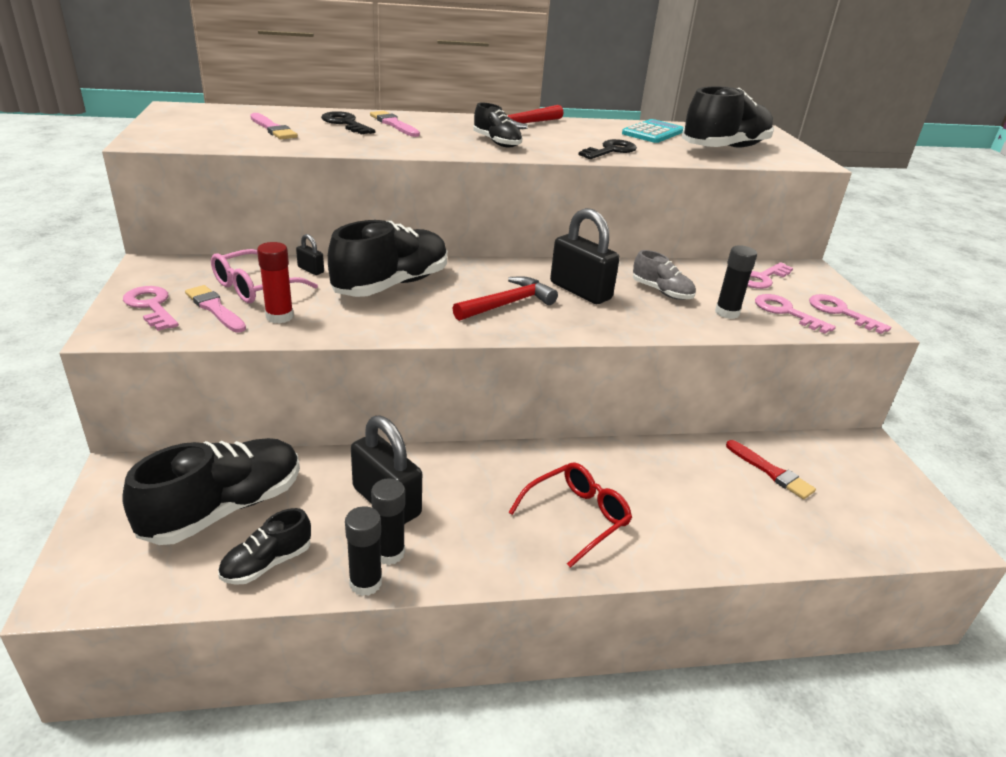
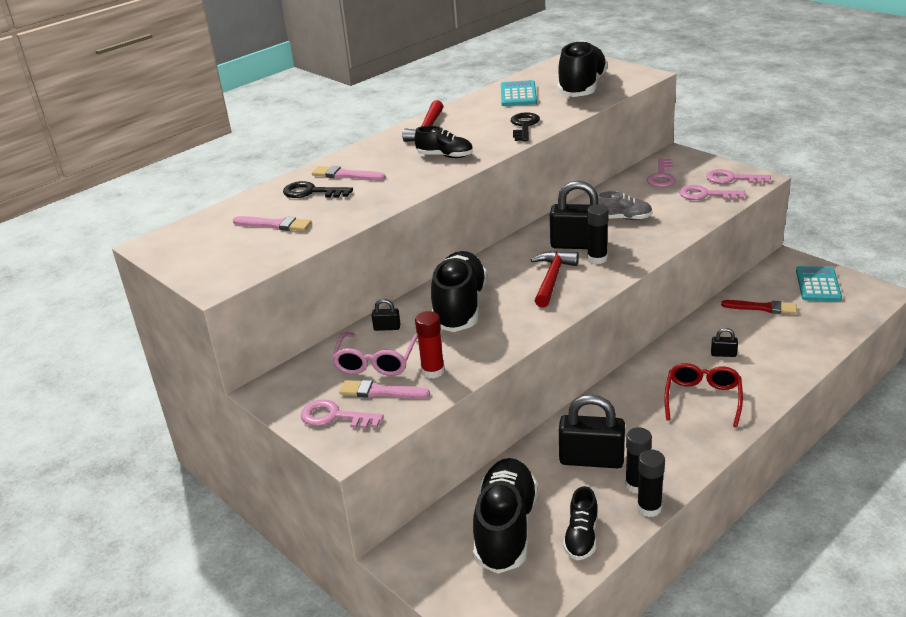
camera: 30 degrees left, 0 degrees up
(662, 489) = (723, 354): none -> black padlock
(727, 313) = (677, 213): black glue stick -> black glue stick (597, 258)
(873, 486) = (818, 285): none -> turquoise calculator

